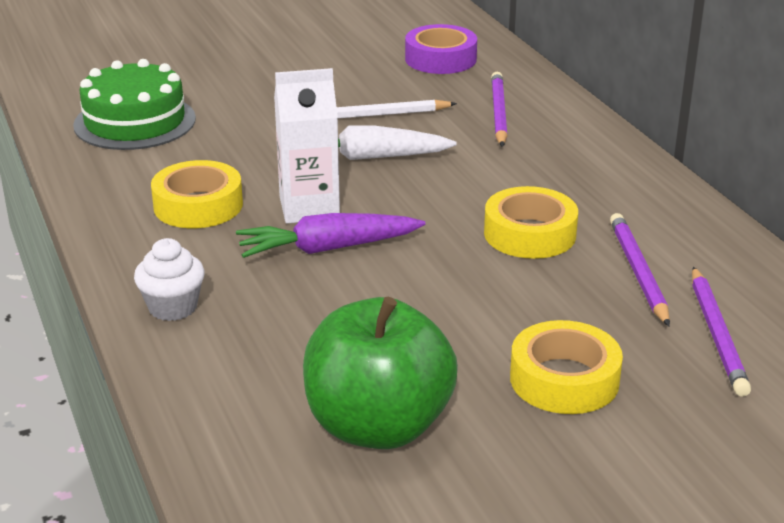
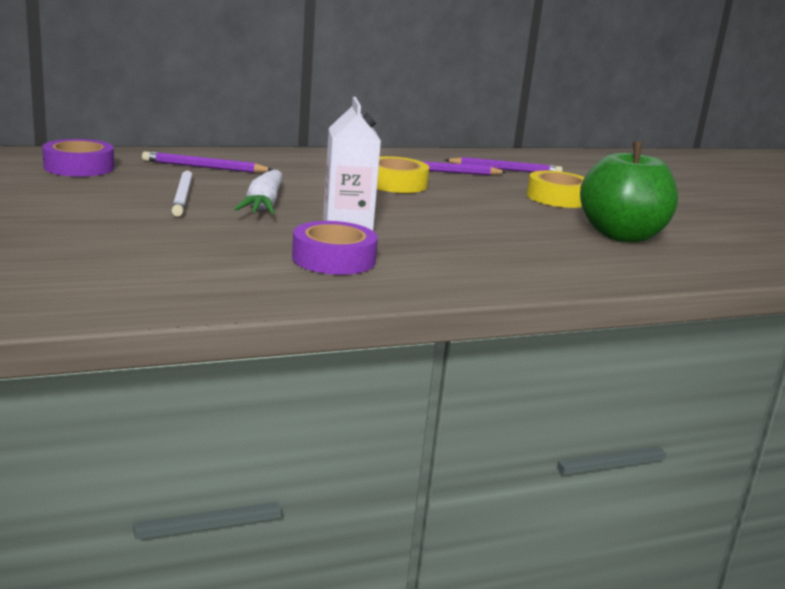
camera: 90 degrees left, 10 degrees down
(135, 122) = (128, 273): green cake -> none
(173, 307) = (503, 275): white cupcake -> none
(198, 205) = (334, 259): yellow tape -> purple tape
(328, 248) = (412, 227): purple carrot -> none

